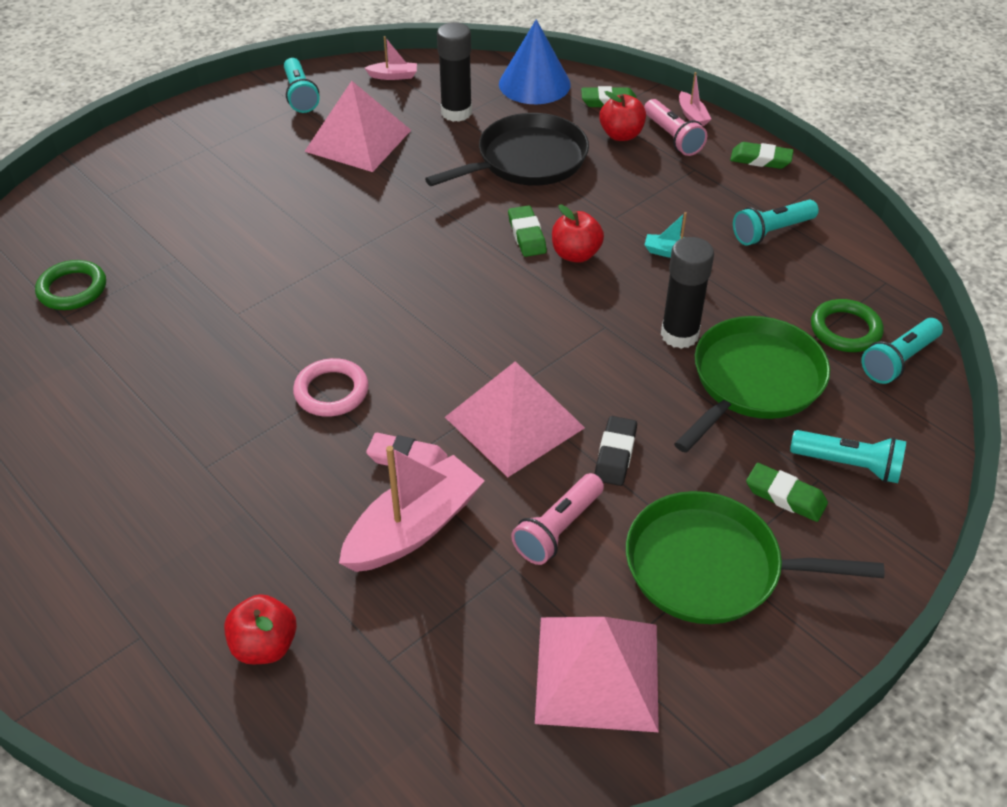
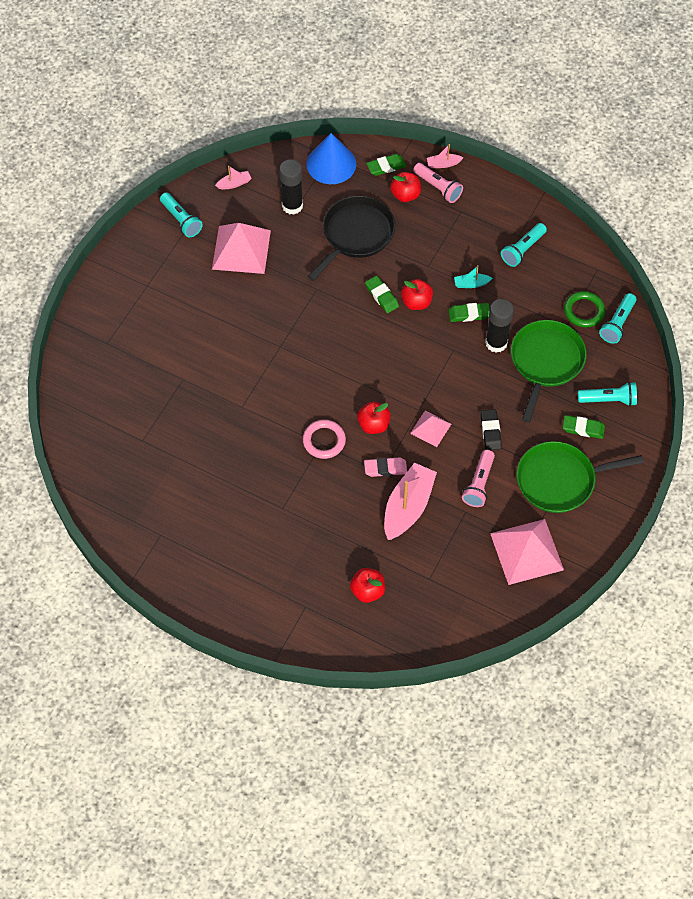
camera: 20 degrees left, 15 degrees up
(72, 289) = (134, 420): green ring -> none
(423, 391) = (373, 425): none -> red apple
(514, 422) = (430, 428): pink pyramid -> pink pyramid, size x0.55
(692, 115) = (443, 164): pink boat -> pink boat turned 120 degrees clockwise
(760, 160) = (498, 191): green eraser -> green eraser (469, 314)

